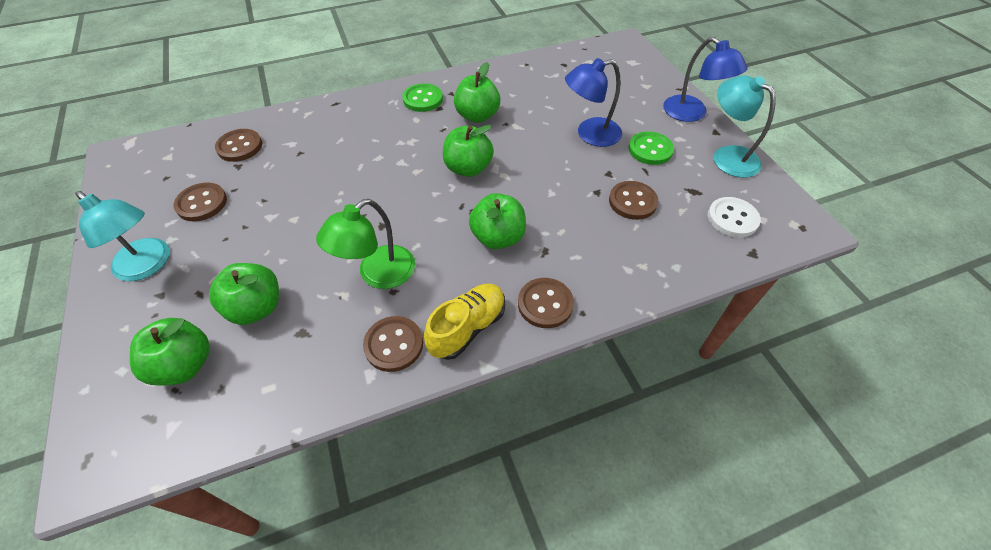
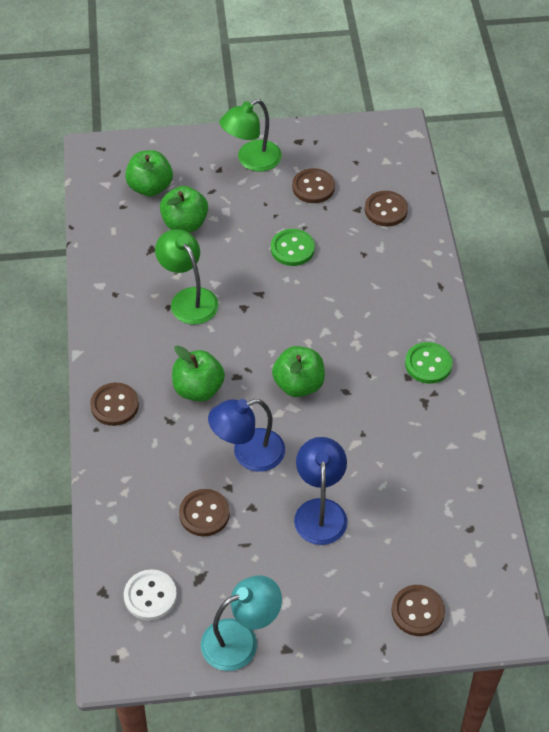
camera: 105 degrees right, 0 degrees up
(148, 265) = (251, 160): turquoise lamp -> green lamp
(394, 344) = (118, 301): brown button -> brown button (417, 611)
(467, 328) = (114, 349): yellow shoe -> none
(477, 116) = (383, 410): green apple -> none
(650, 150) = (276, 562): green button -> green button (292, 249)
(692, 114) = (327, 638): blue lamp -> blue lamp (248, 454)

